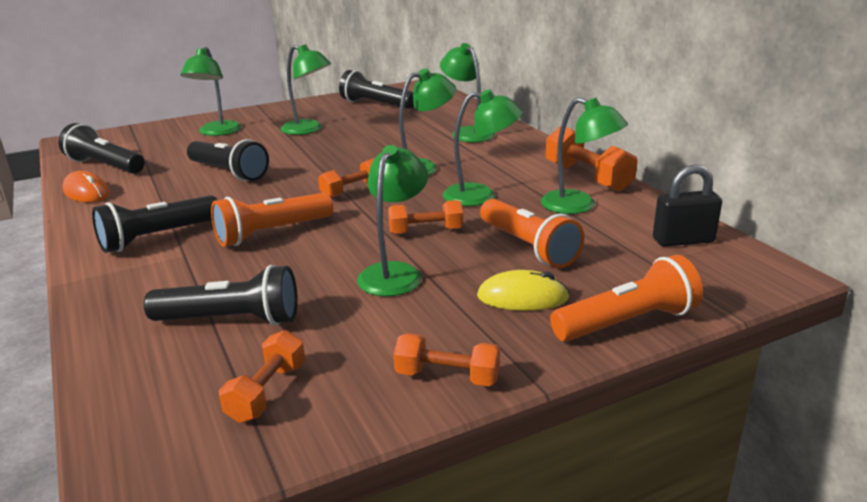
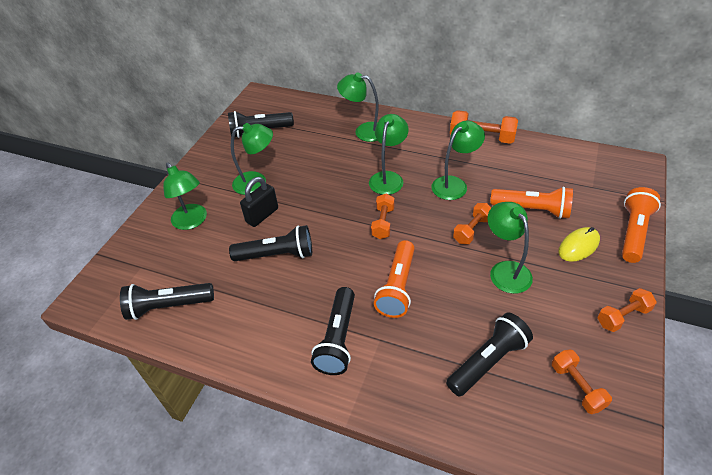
camera: 40 degrees left, 20 degrees up
(86, 192) = (208, 338): orange mouse -> none
(578, 206) = (509, 164): green lamp -> none
(683, 240) = (582, 162): black padlock -> black padlock (262, 215)

